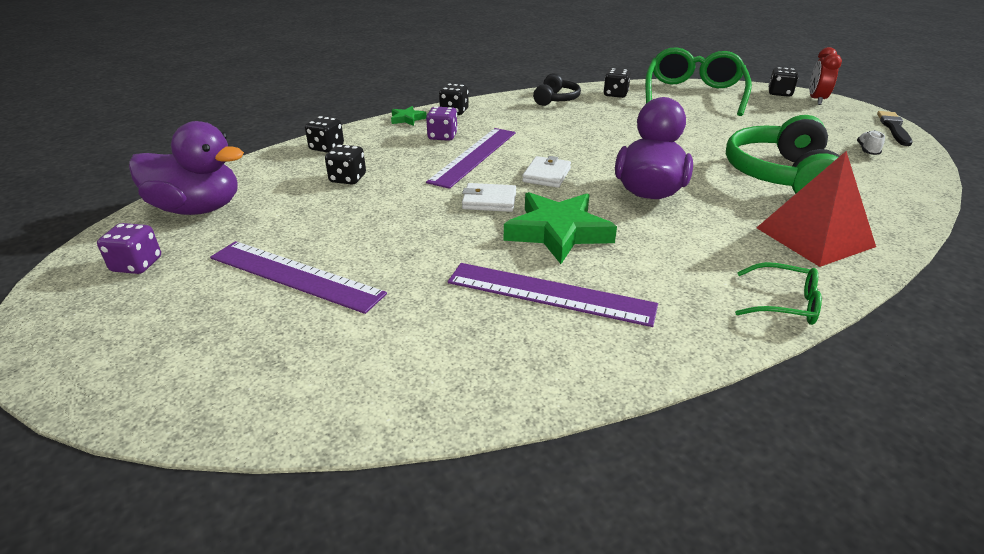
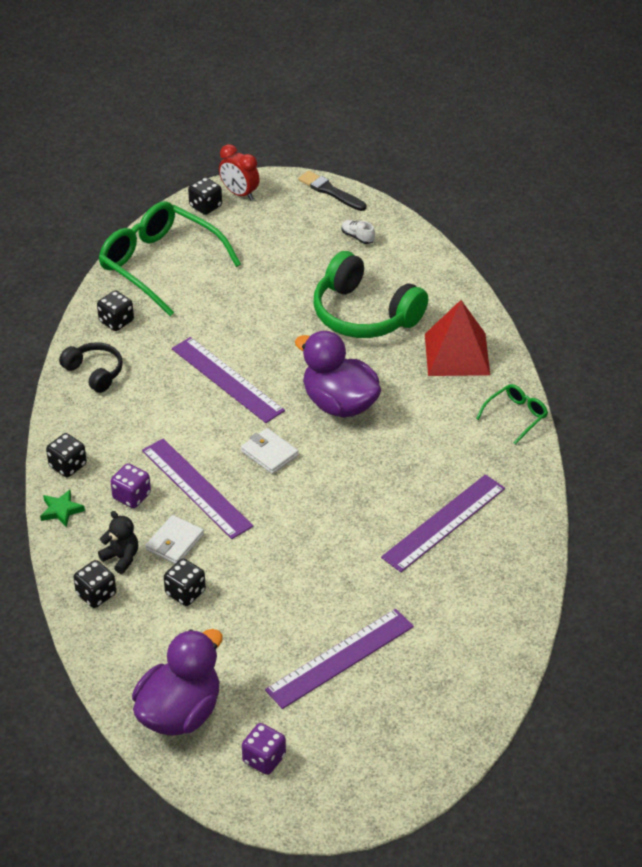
camera: 65 degrees left, 10 degrees up
(372, 147) = (121, 558): none -> black teddy bear
(489, 201) = (293, 508): white wallet -> white wallet (175, 542)
(558, 232) = (368, 486): green star -> none
(611, 140) = (227, 379): none -> purple ruler

